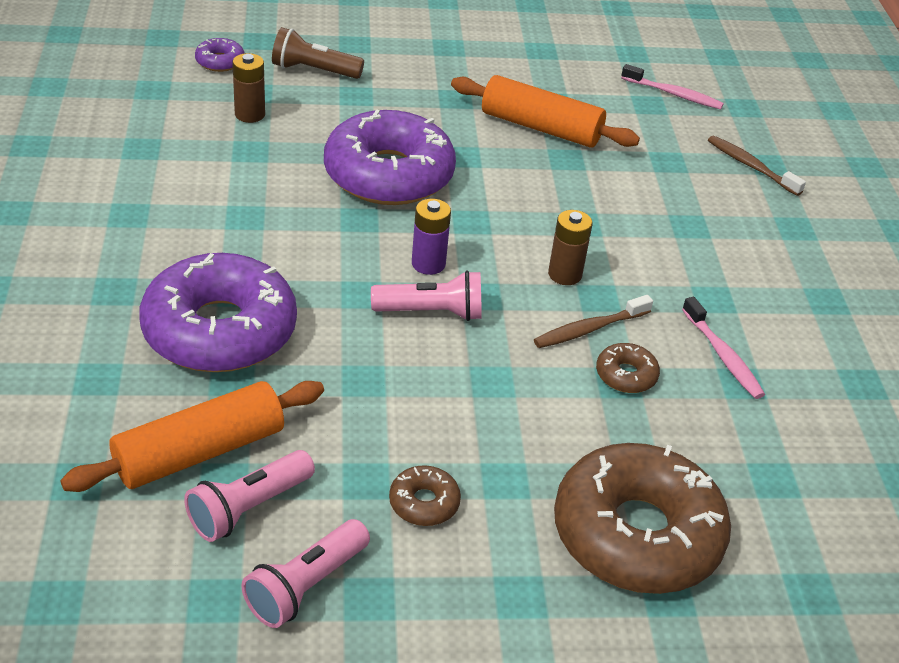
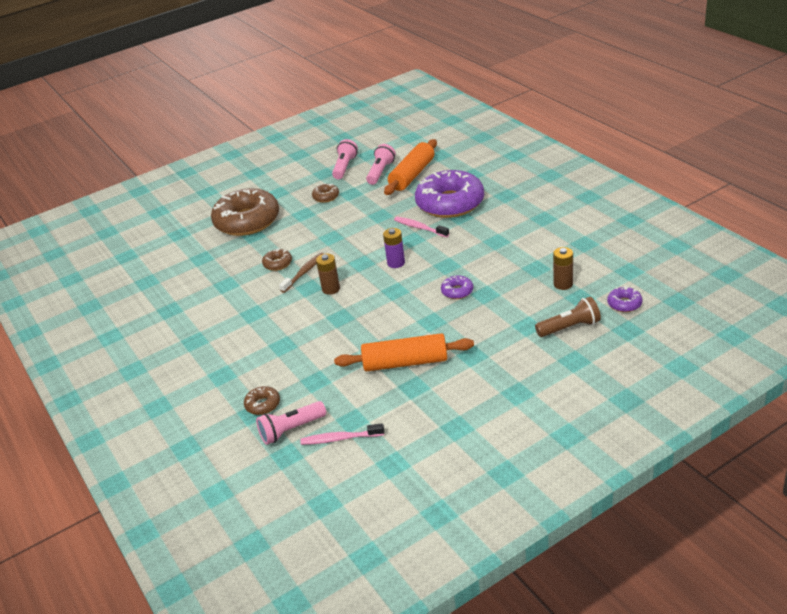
camera: 160 degrees right, 5 degrees down
(388, 174) = (457, 291): purple donut -> purple donut, size x0.41
(431, 312) = (376, 247): pink flashlight -> pink flashlight (291, 430)
(723, 356) = (238, 290): pink toothbrush -> pink toothbrush (419, 228)
(751, 166) = (263, 404): brown toothbrush -> brown donut

